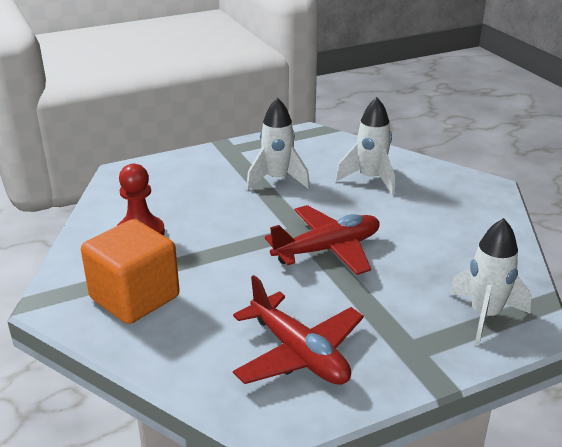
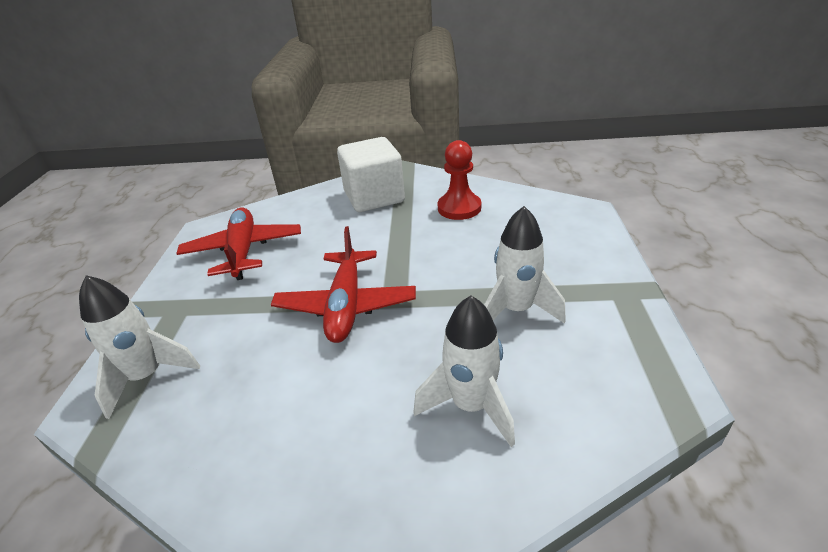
camera: 120 degrees right, 5 degrees up
(134, 297) = (374, 197): orange cube -> white cube
(298, 353) = (243, 251): red plane -> red plane turned 90 degrees clockwise

